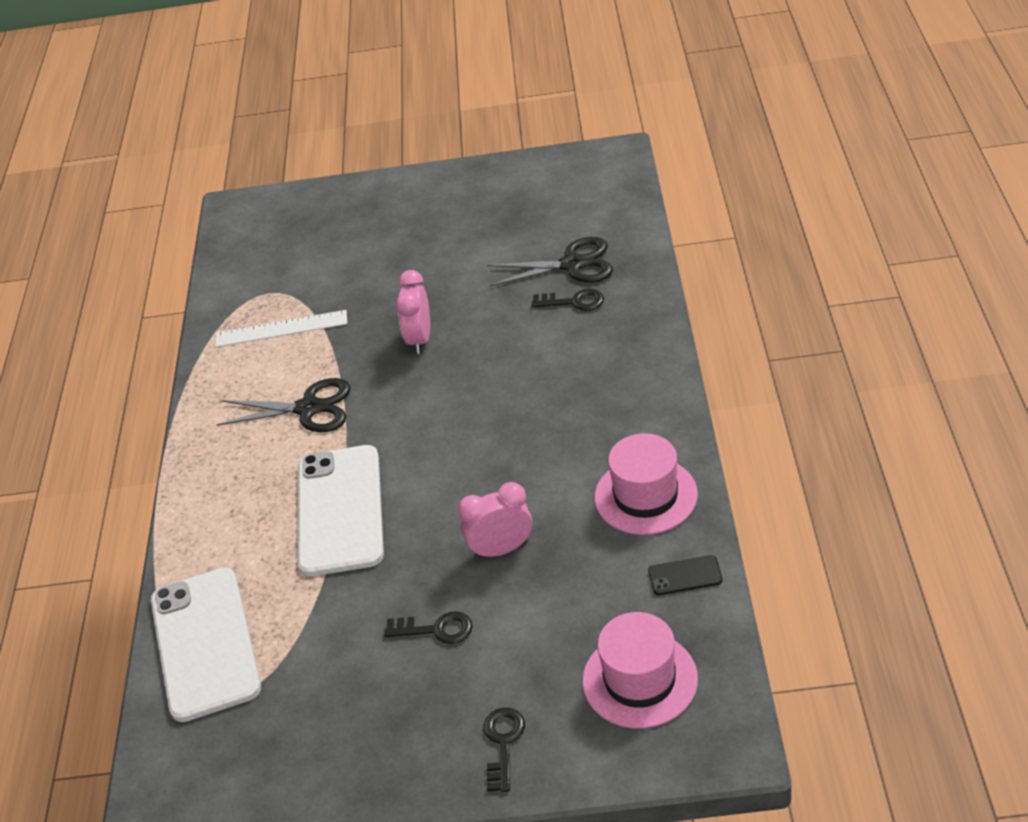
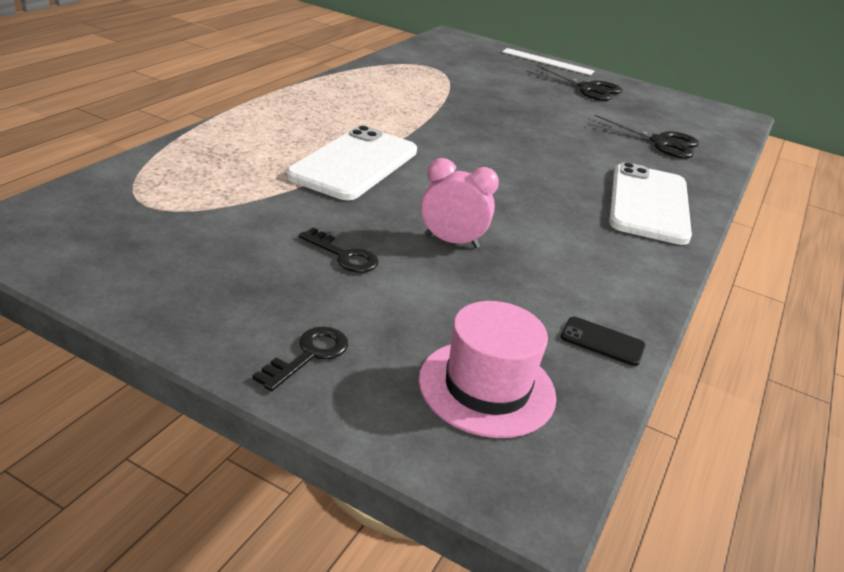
camera: 20 degrees right, 10 degrees down
(205, 643) = (171, 173): white phone -> white phone (648, 204)
(281, 329) = (421, 81): white ruler -> white ruler (547, 62)
(309, 408) = (395, 115): black scissors -> black scissors (588, 89)
(420, 339) = (509, 123): pink clock -> none
(574, 302) = (646, 157): black key -> none
(646, 496) = (611, 275): pink hat -> none

